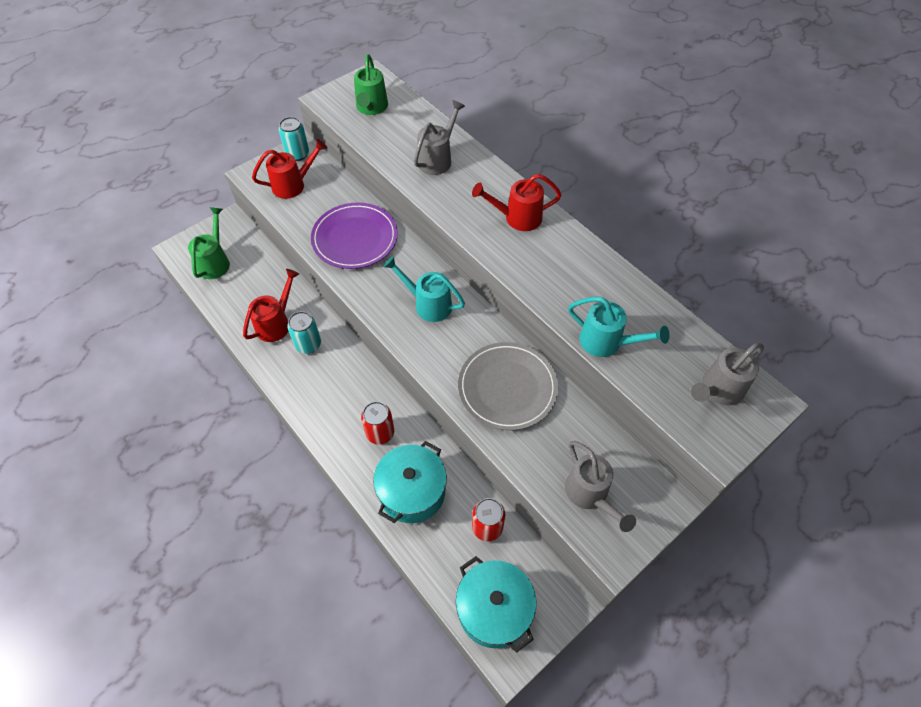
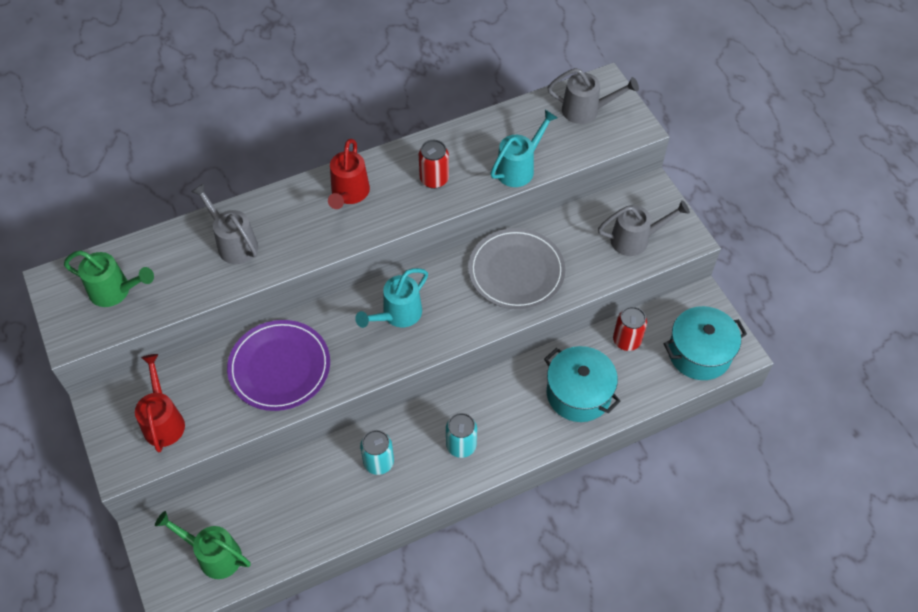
camera: 75 degrees left, 0 degrees up
(276, 323) = (337, 492): red watering can -> none
(297, 154) = (110, 409): turquoise can -> turquoise can (461, 445)
(380, 433) = (509, 410): red can -> red can (434, 179)
(718, 390) = (586, 110): grey watering can -> grey watering can turned 60 degrees counterclockwise

